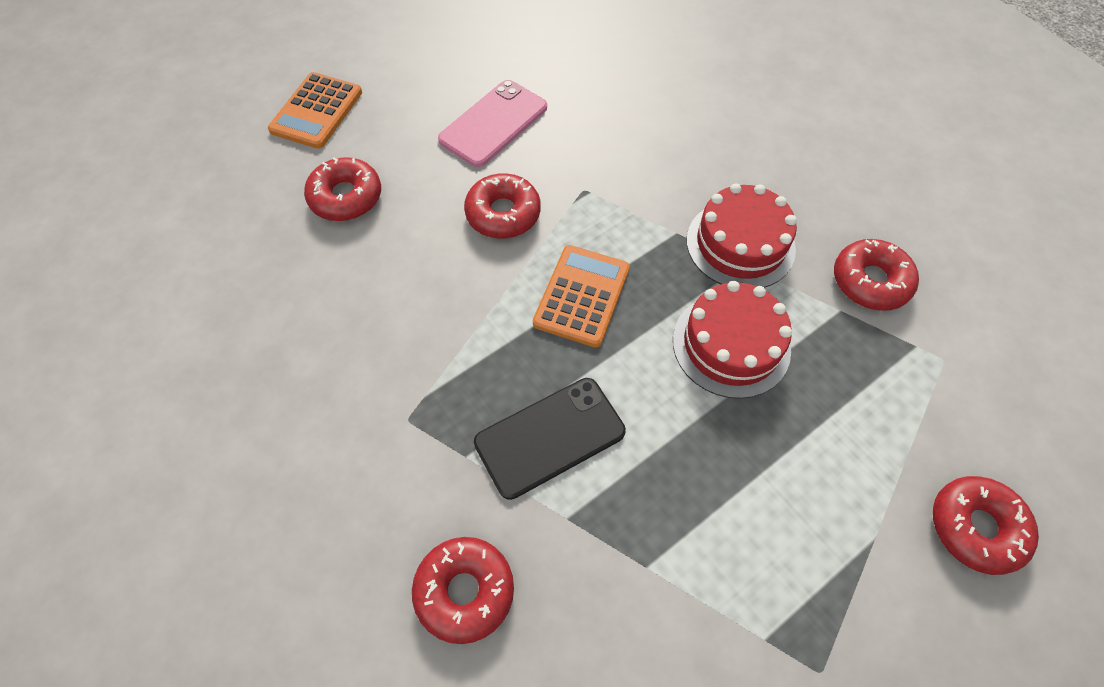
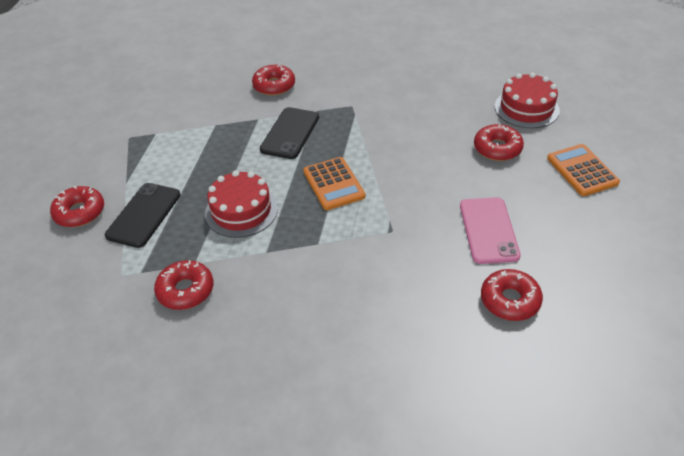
camera: 140 degrees right, 15 degrees down
(503, 213) = (416, 191): red donut -> red donut (510, 300)
(740, 244) = (277, 261): red cake -> red cake (526, 108)
(873, 442) = (144, 215): none -> black phone

